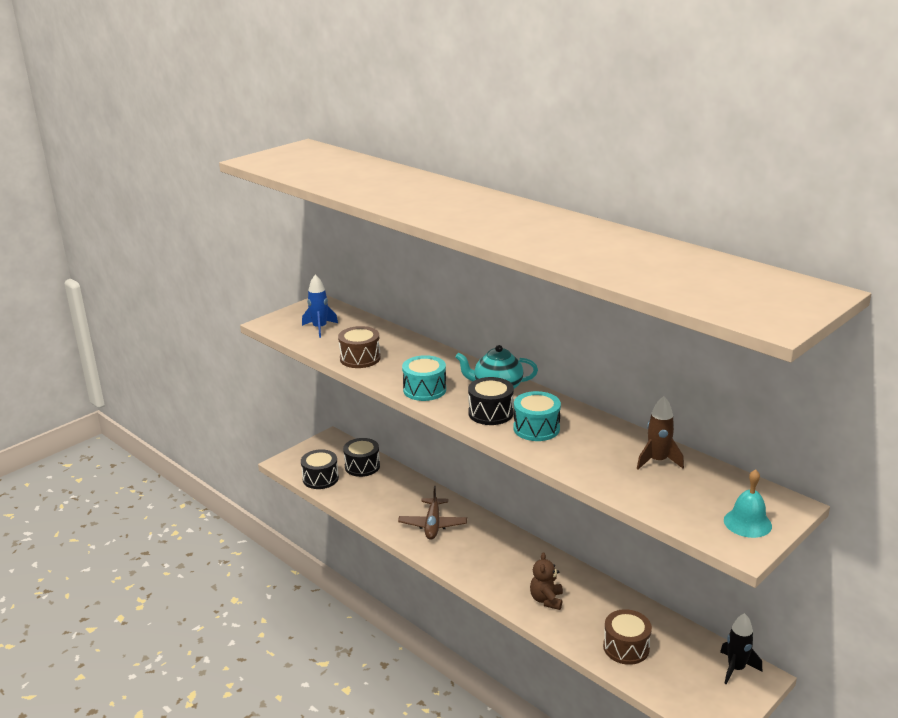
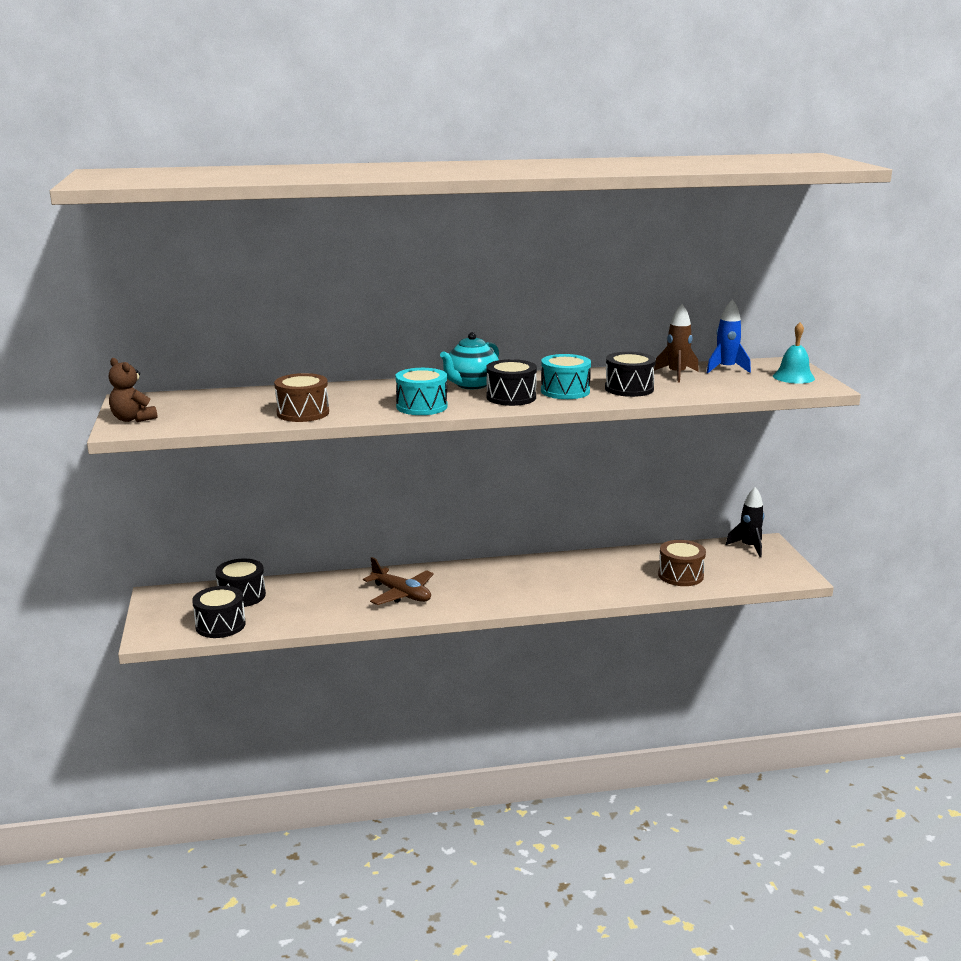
camera: 55 degrees left, 5 degrees down
(320, 328) = (194, 412): blue rocket -> blue rocket (726, 369)
(546, 600) = (583, 584): brown teddy bear -> brown teddy bear (133, 419)
(584, 452) = (629, 388): none -> black drum

